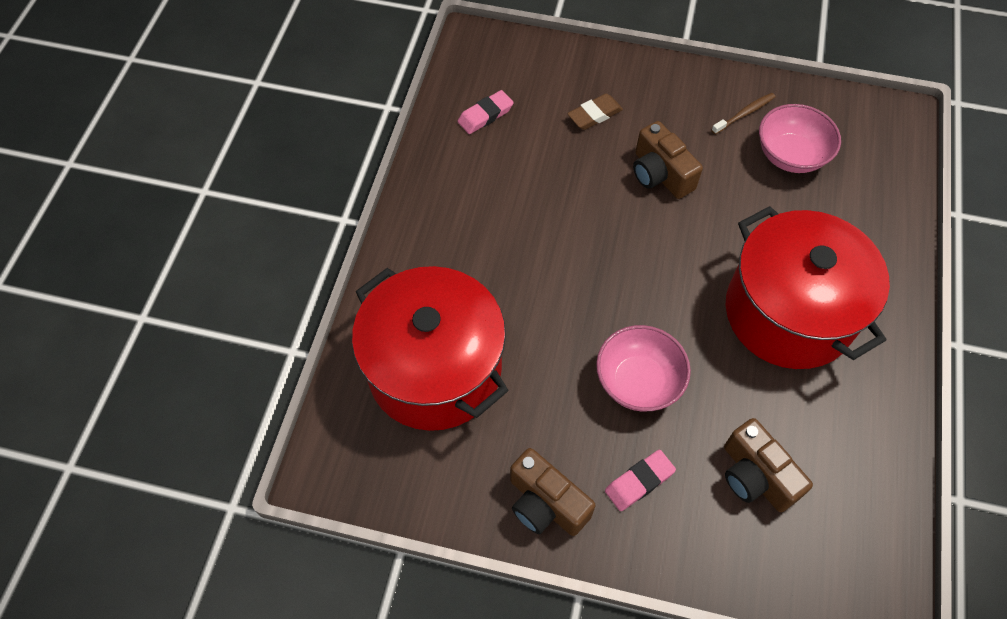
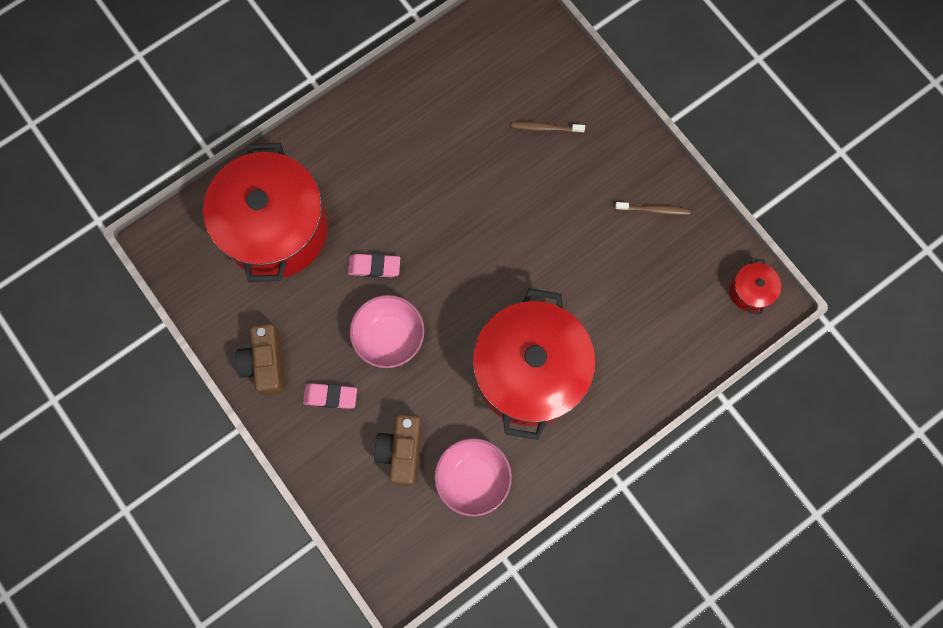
camera: 40 degrees right, 15 degrees up
(485, 115) = (470, 70): pink eraser -> pink eraser (374, 266)
(594, 115) = (545, 128): brown eraser -> brown toothbrush
(660, 174) = (545, 209): brown camera -> none
(790, 155) = (652, 267): pink bowl -> pink bowl (473, 478)
(880, 119) = (750, 291): none -> red pot

